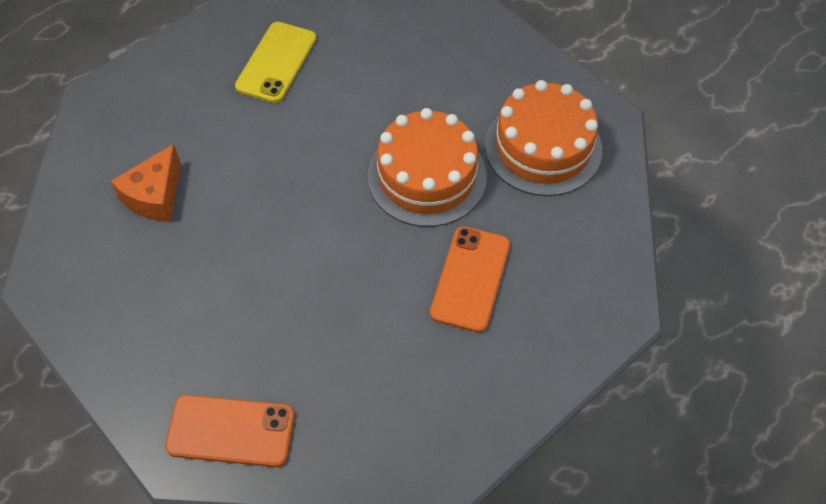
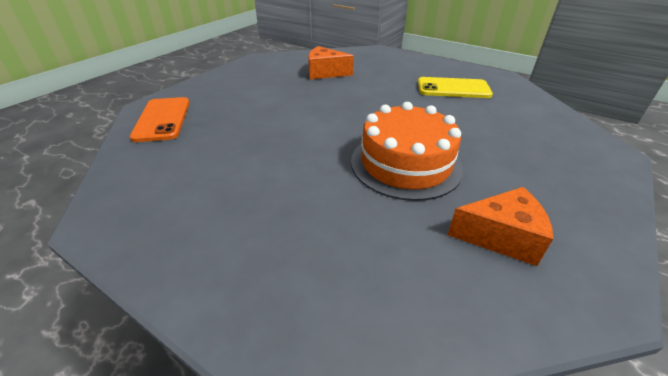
camera: 75 degrees right, 20 degrees down
(470, 279) = (307, 206): orange phone -> none
(543, 147) = (500, 236): orange cake -> orange cheese

